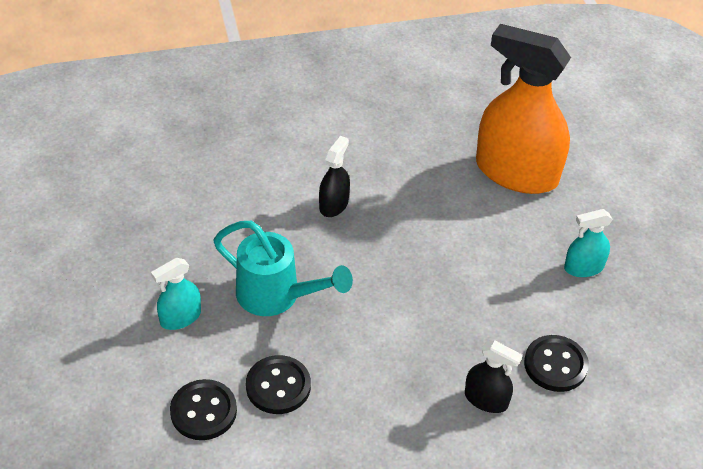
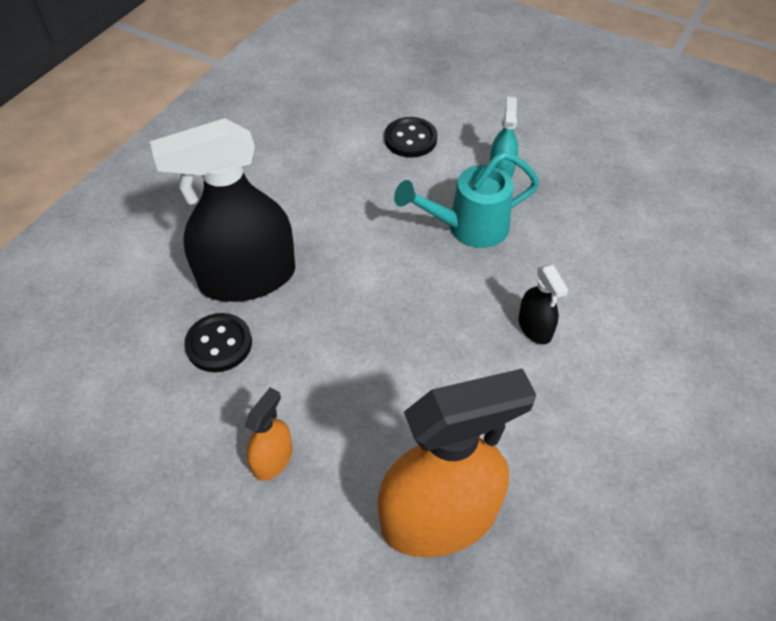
camera: 135 degrees right, 5 degrees up
(278, 386) = (389, 181): black button -> none
(486, 399) = (247, 278): black spray bottle -> black spray bottle, size x2.23
(583, 267) = (272, 459): turquoise spray bottle -> orange spray bottle

